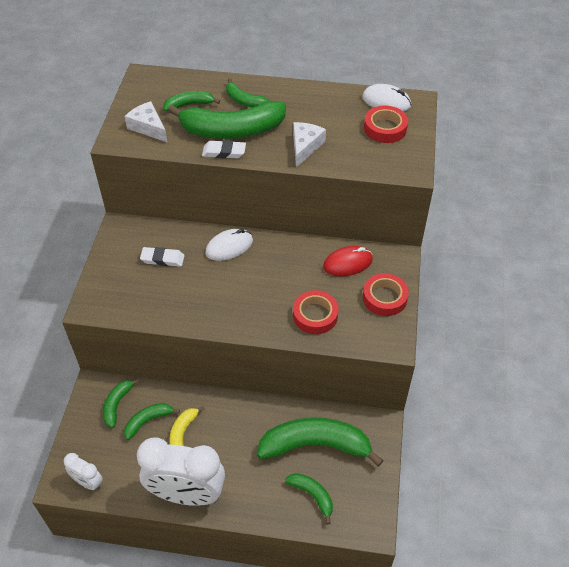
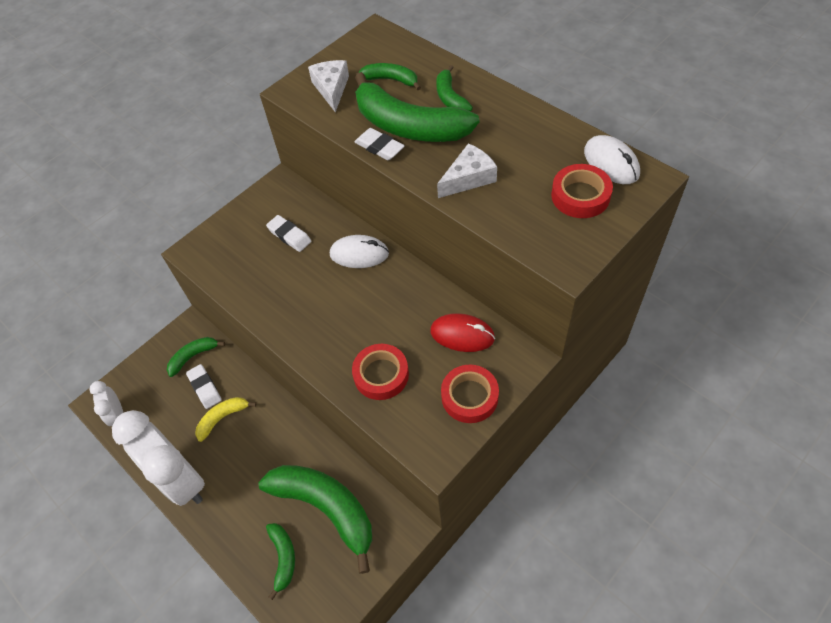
camera: 40 degrees right, 5 degrees up
(148, 421) = (205, 388): green banana -> white eraser

